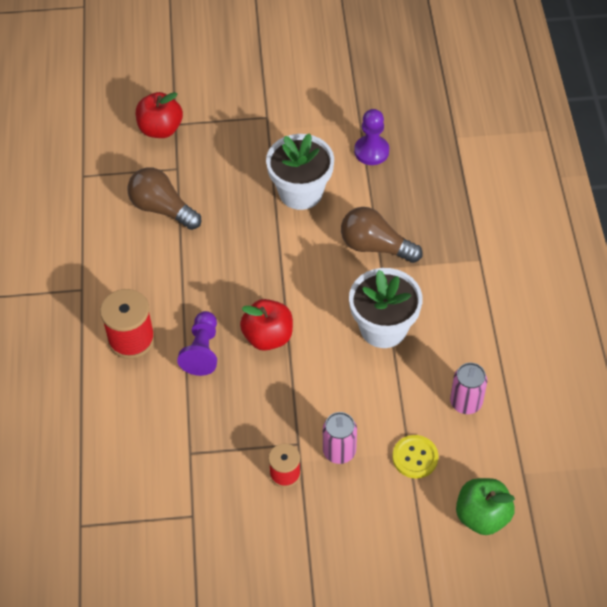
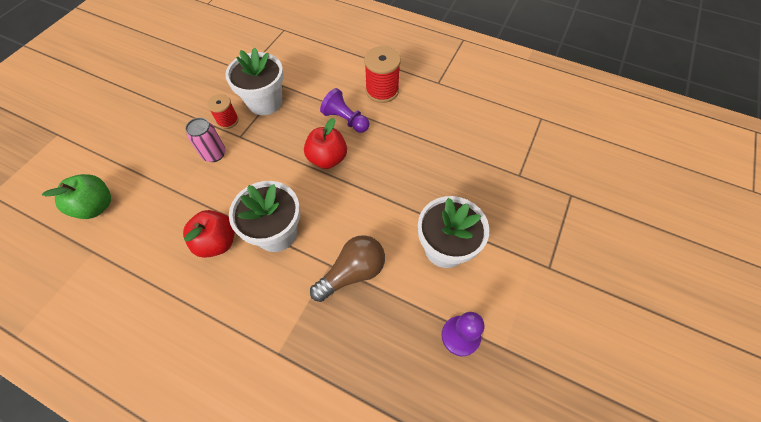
camera: 120 degrees right, 5 degrees up
(160, 129) = (569, 182): red apple -> red apple (217, 242)
(162, 208) = (482, 149): brown light bulb -> none
(230, 453) = (265, 102): none -> white flower pot
(415, 457) = (169, 192): yellow button -> none
(466, 402) = (173, 250): pink can -> none

